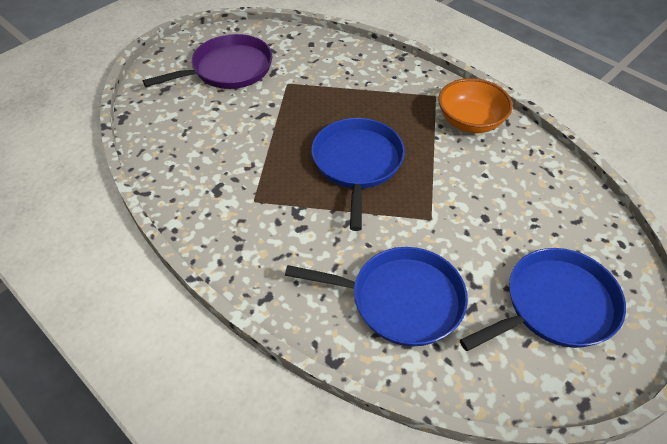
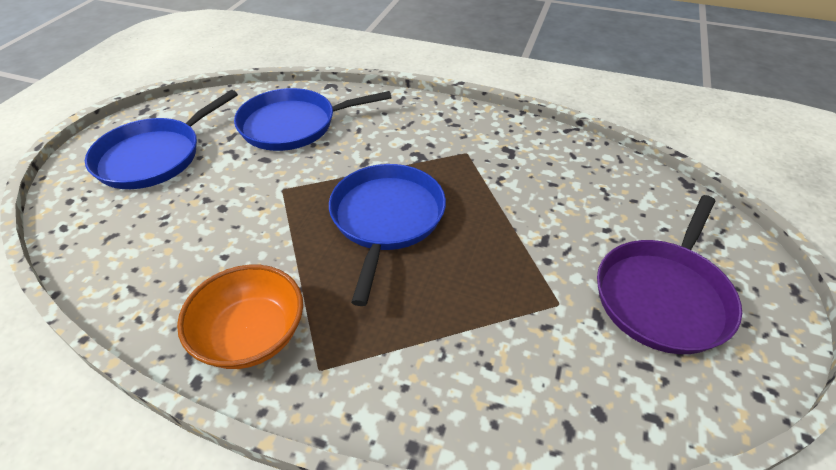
camera: 155 degrees right, 5 degrees down
(357, 163) = (386, 219): blue pan -> blue pan turned 150 degrees counterclockwise

